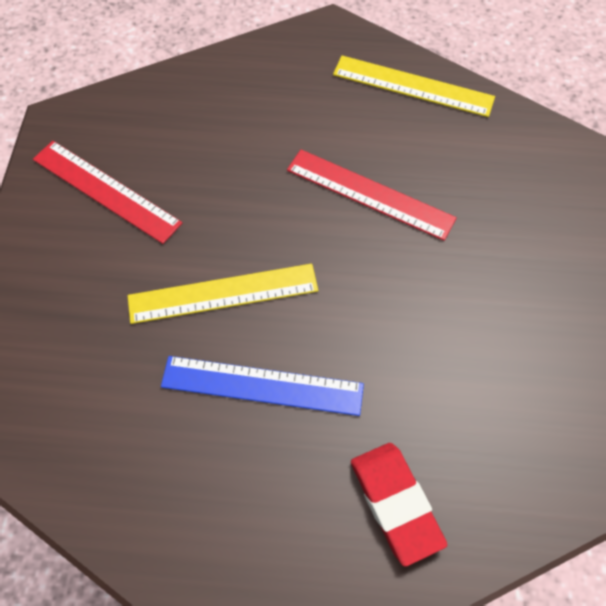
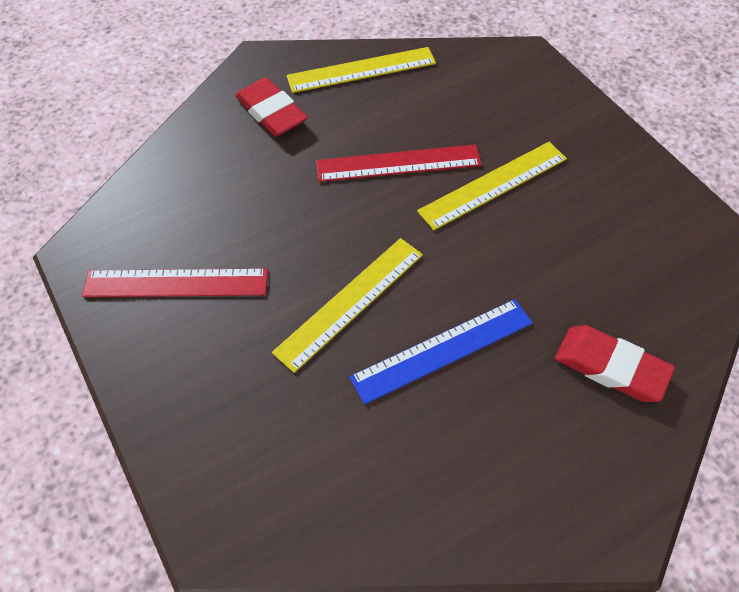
camera: 35 degrees left, 5 degrees down
(301, 83) = (271, 112): none -> red eraser
(439, 265) = (493, 184): none -> yellow ruler

